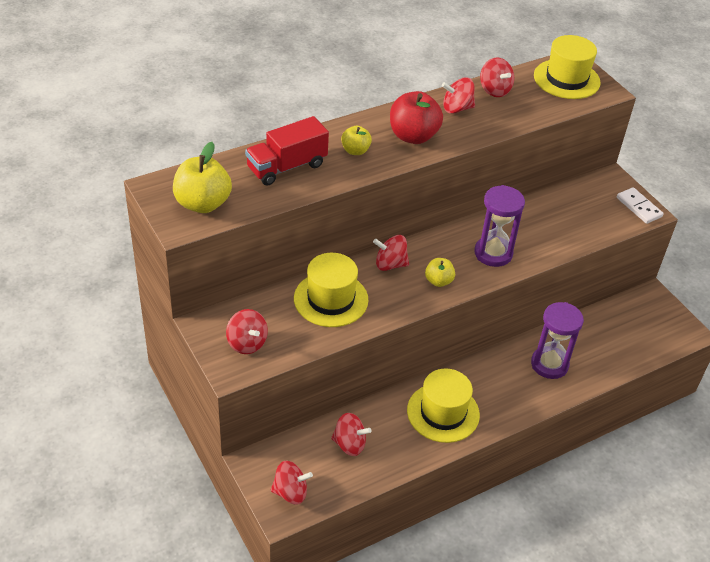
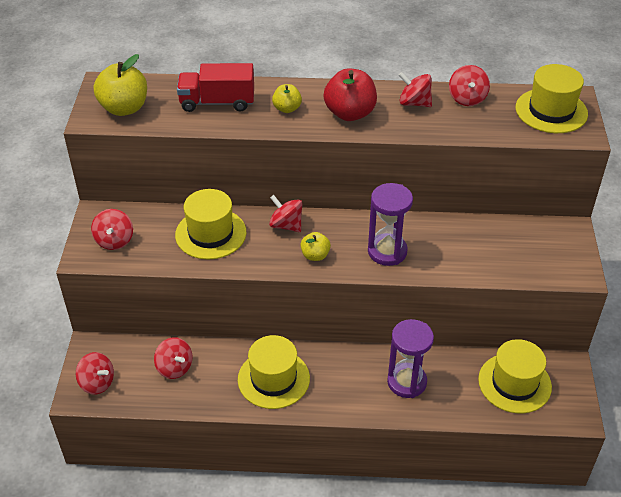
camera: 35 degrees right, 0 degrees up
(627, 327) = (514, 383): none -> yellow hat
(638, 207) = (574, 266): white domino -> none

